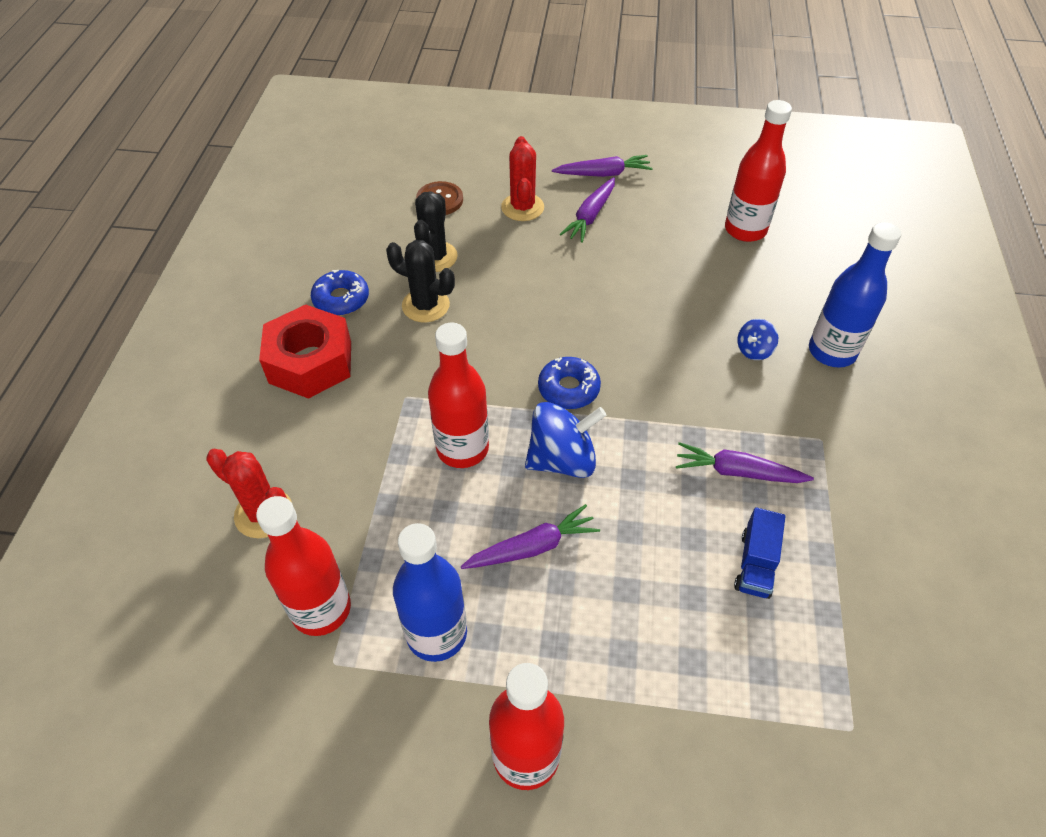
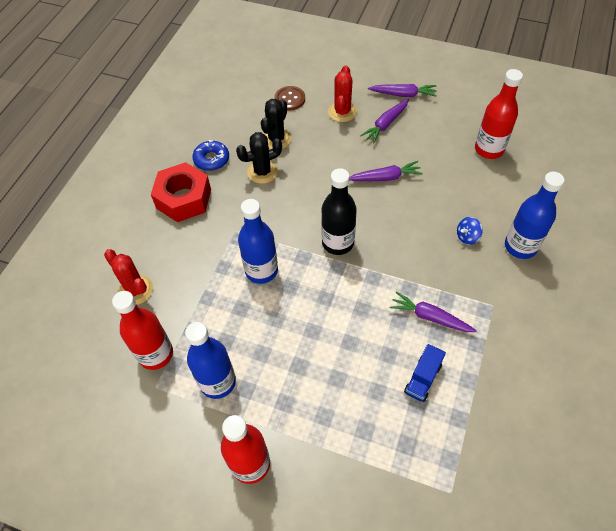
camera: 15 degrees right, 5 degrees up
(425, 305) = (262, 172): black cactus -> black cactus turned 60 degrees counterclockwise
(462, 448) = (261, 271): red bottle -> blue bottle
(532, 547) = (287, 341): purple carrot -> purple carrot (385, 177)
(562, 459) = (321, 289): blue spinning top -> none
(568, 389) = (338, 243): blue donut -> black bottle

